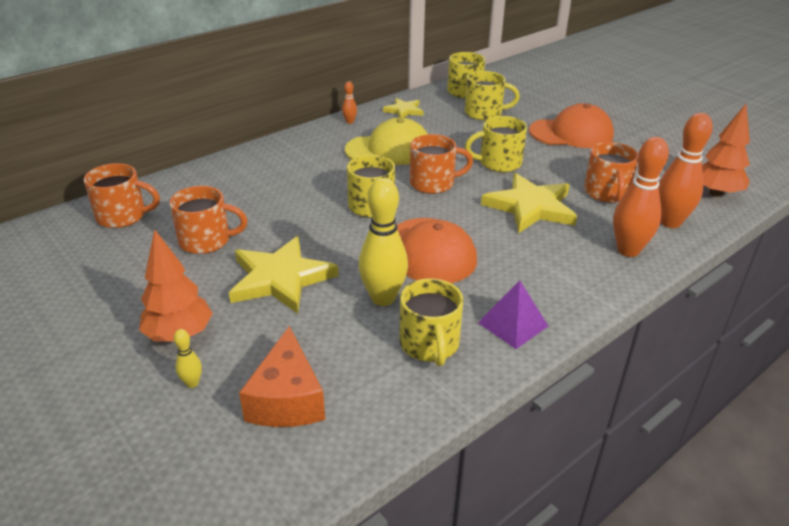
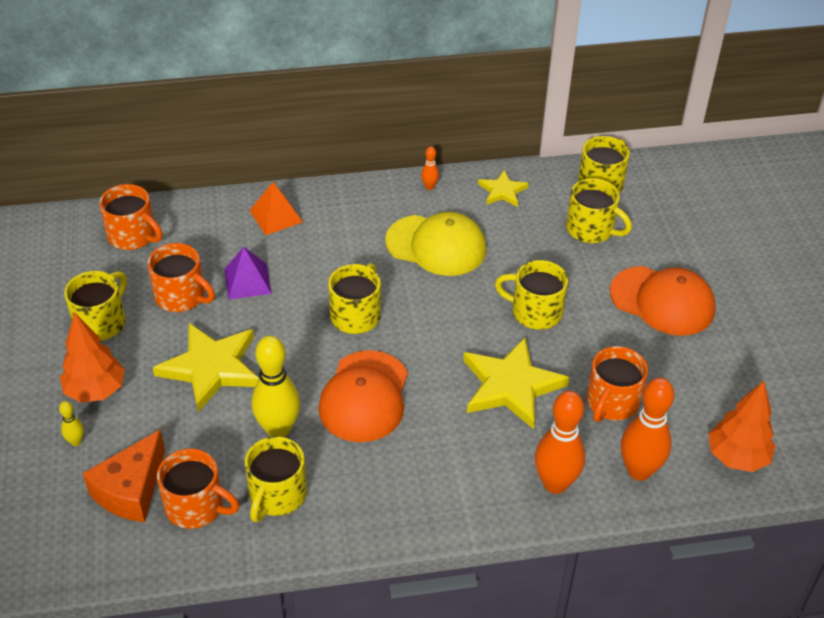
camera: 30 degrees right, 10 degrees up
(141, 283) = (101, 322): none -> yellow mug
(244, 168) = (275, 216): none -> orange pyramid
(433, 183) = (441, 312): orange mug -> orange mug (196, 506)
(513, 324) = (364, 510): purple pyramid -> purple pyramid (247, 281)

